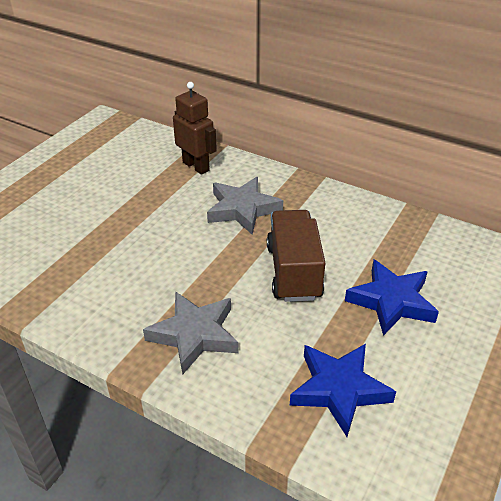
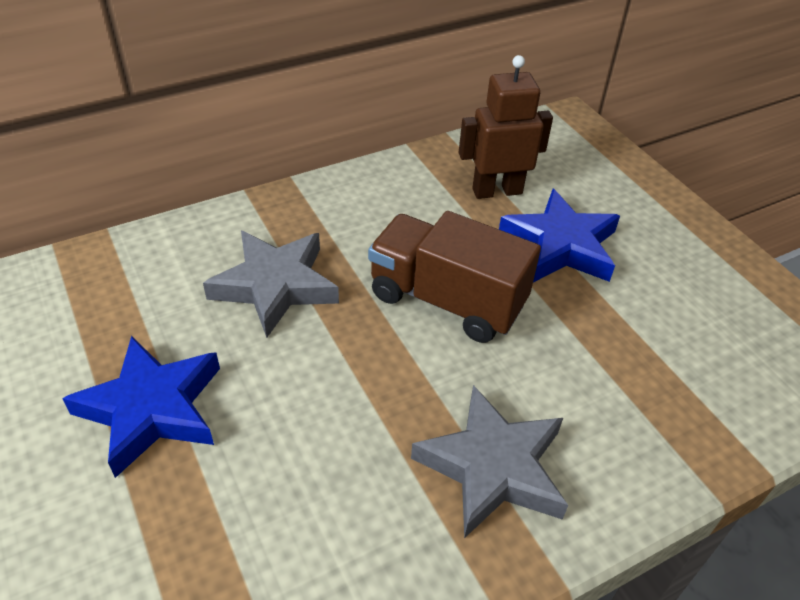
camera: 60 degrees left, 5 degrees up
(196, 166) = (118, 286): brown robot -> brown robot (497, 191)
(339, 390) = (672, 364): blue star -> blue star (152, 409)

